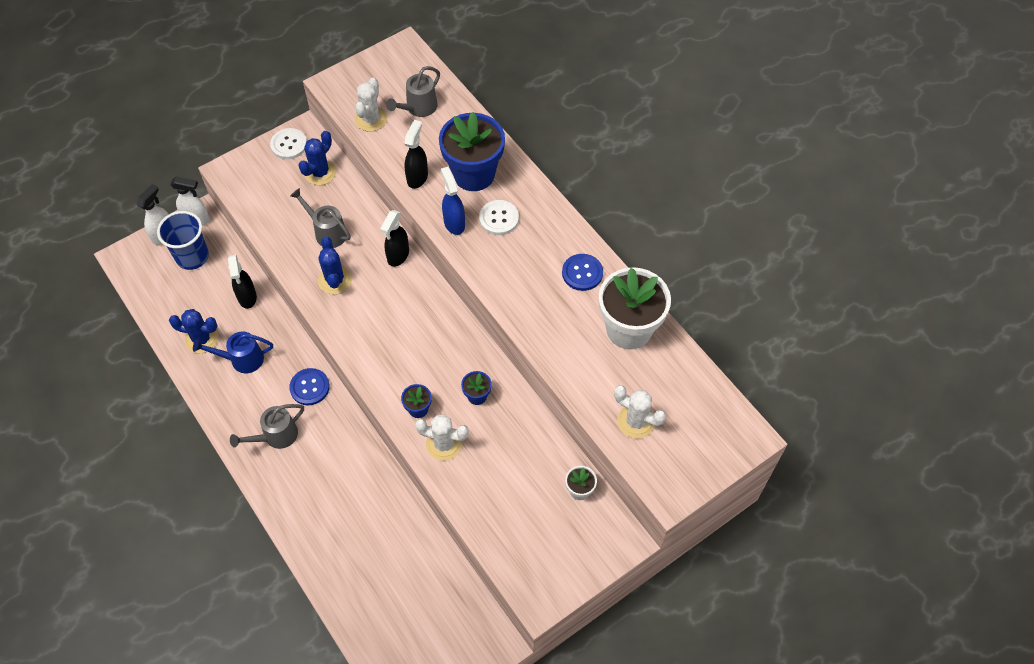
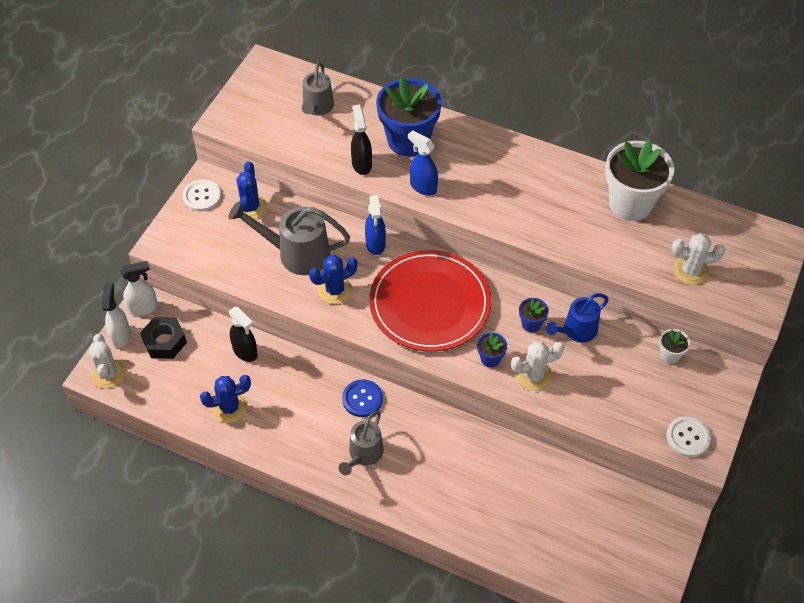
camera: 30 degrees left, 5 degrees down
(192, 257) = (165, 342): blue cup -> black nut
(241, 359) = (281, 407): blue watering can -> blue watering can (576, 331)
(327, 232) = (296, 254): grey watering can -> grey watering can, size x1.54
(335, 280) = (335, 290): blue cactus -> blue cactus turned 75 degrees counterclockwise
(371, 119) = (281, 134): white cactus -> white cactus (108, 374)
(398, 256) = (375, 244): black spray bottle -> blue spray bottle
(404, 332) = (430, 303): none -> red plate
(499, 218) = (458, 166): white button -> white button (688, 437)
(582, 273) = (560, 178): blue button -> none

